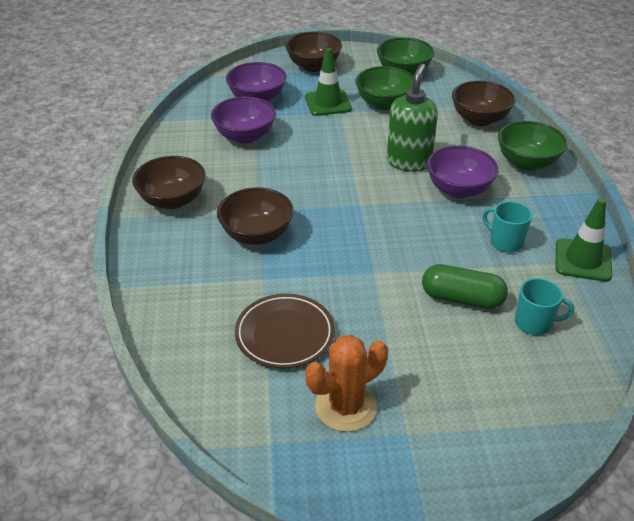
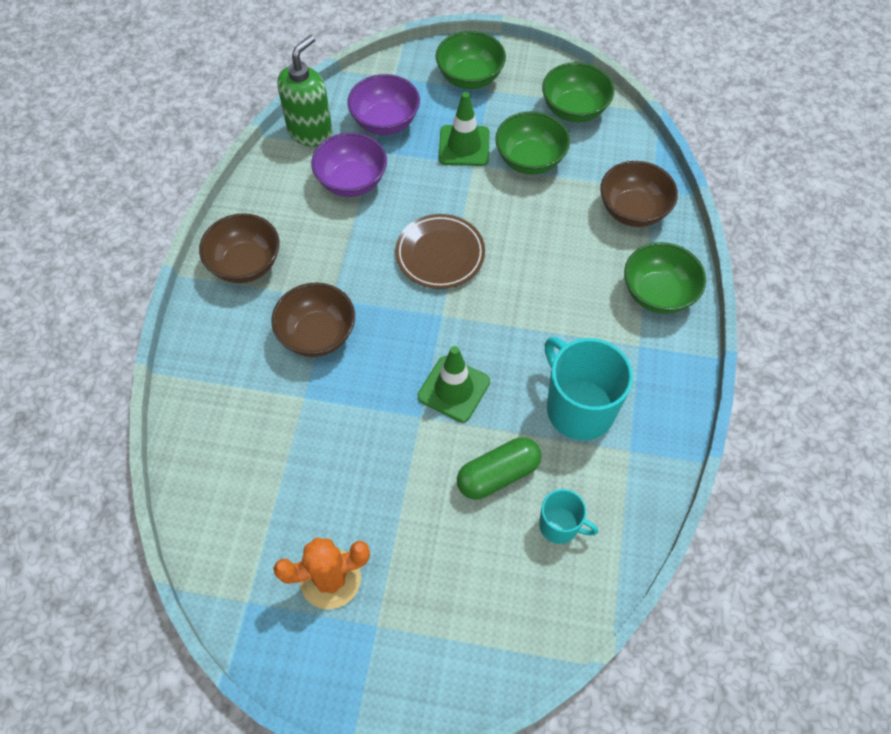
camera: 15 degrees right, 20 degrees up
(284, 334) = (302, 476): brown plate -> brown plate (440, 254)
(313, 66) = (470, 77): brown bowl -> green bowl
(409, 162) = (521, 263): green soap dispenser -> green soap dispenser (310, 132)
(458, 189) = (560, 318): purple bowl -> none
(462, 299) = (498, 475): green capsule -> green capsule turned 60 degrees counterclockwise
(505, 242) = (578, 408): turquoise mug -> turquoise mug, size x1.86
(583, 260) = (652, 454): green traffic cone -> green traffic cone (454, 389)

